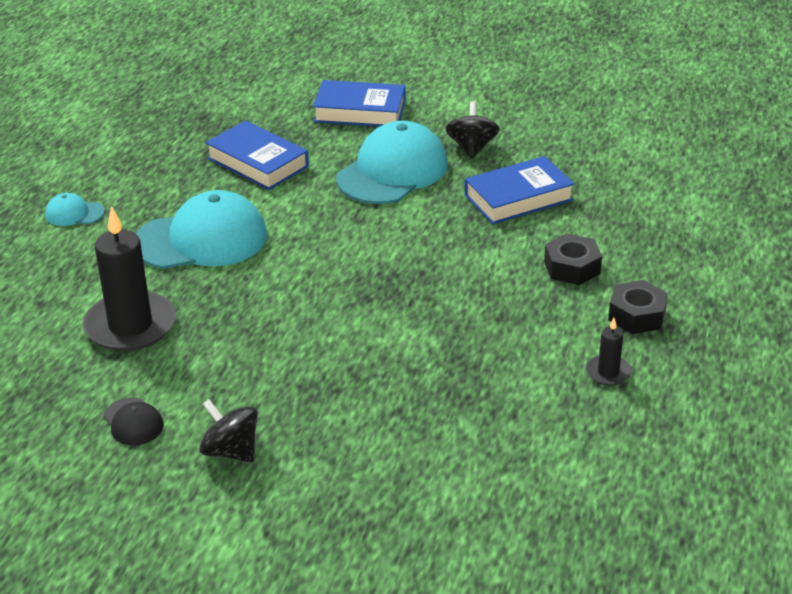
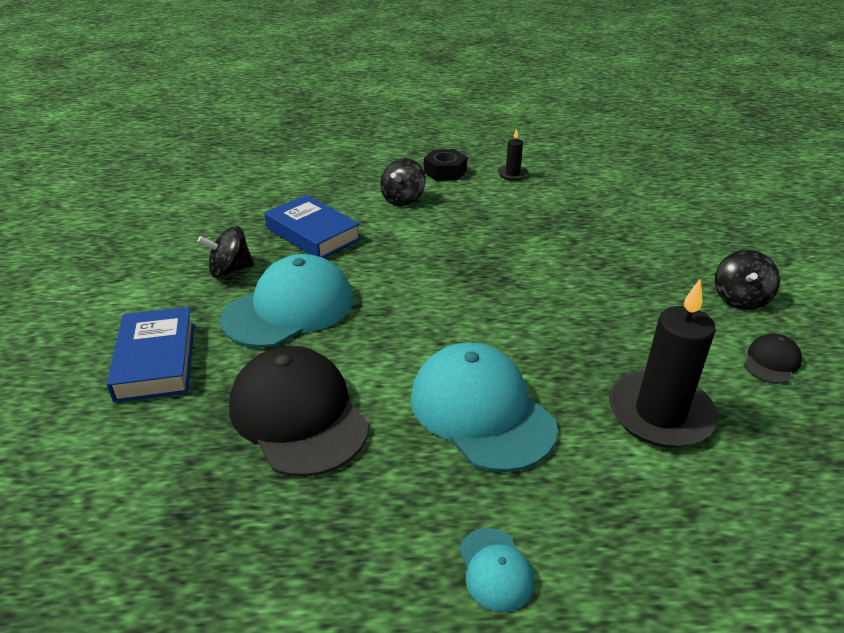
camera: 110 degrees left, 0 degrees up
(258, 162) = (298, 415): blue book -> black cap
(392, 171) = (289, 308): turquoise cap -> turquoise cap turned 120 degrees clockwise
(572, 267) = (403, 199): black nut -> black spinning top

